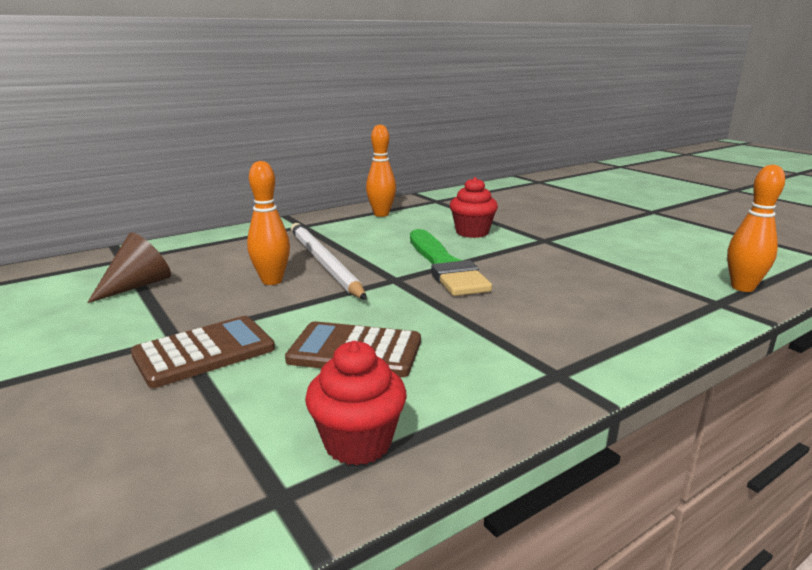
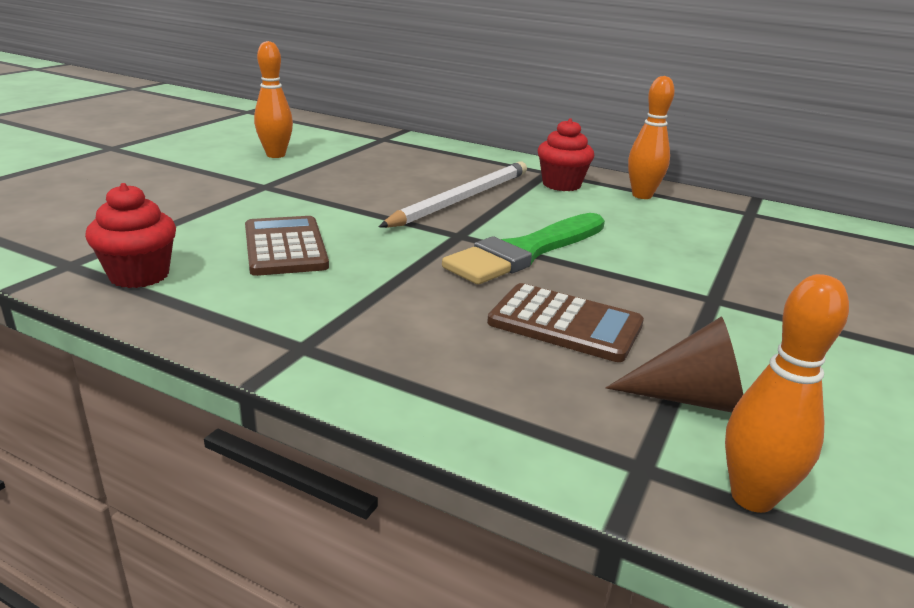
camera: 60 degrees right, 5 degrees up
(137, 286) = (339, 154): brown cone -> brown cone (691, 398)
(204, 352) = (247, 199): brown calculator -> brown calculator (565, 324)
(272, 281) = (396, 190): orange bowling pin -> orange bowling pin (276, 155)
(472, 232) = (663, 250): red cupcake -> red cupcake (561, 185)

